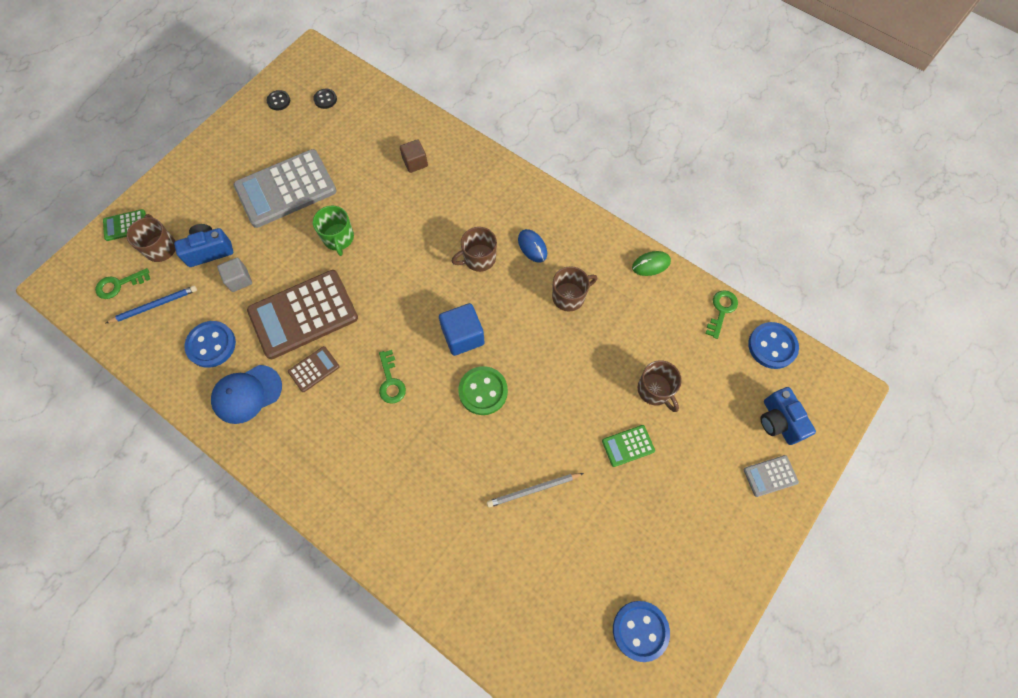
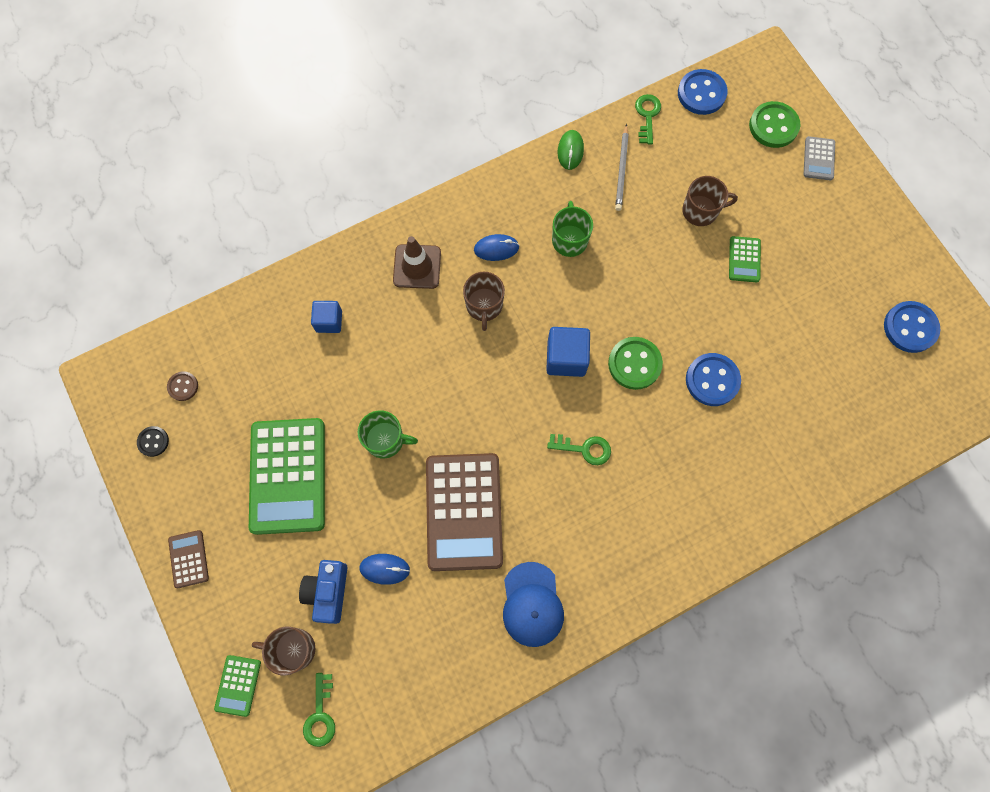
camera: 65 degrees left, 5 degrees up
(154, 305) = (370, 678): blue pencil -> none
(211, 345) = (454, 626): blue button -> blue button (712, 380)
(239, 280) = (384, 569): grey cube -> blue mouse
(286, 189) = (288, 476): grey calculator -> green calculator
(314, 369) = (535, 523): brown calculator -> brown calculator (188, 559)
(325, 99) = (183, 386): black button -> brown button
(415, 162) = (329, 321): brown cube -> blue cube
(488, 199) = (417, 266): none -> brown traffic cone
(533, 490) = (752, 360): grey pencil -> grey pencil (622, 170)
(569, 296) = (569, 240): brown mug -> green mug
(721, 310) = (647, 116): green key -> green key turned 45 degrees clockwise
(778, 421) = (773, 126): blue camera -> green button

